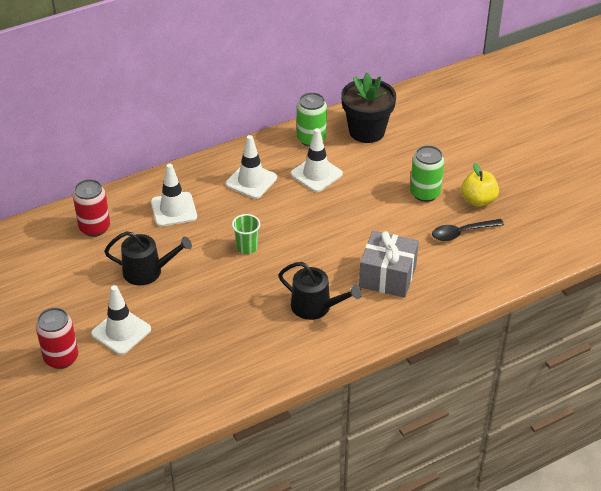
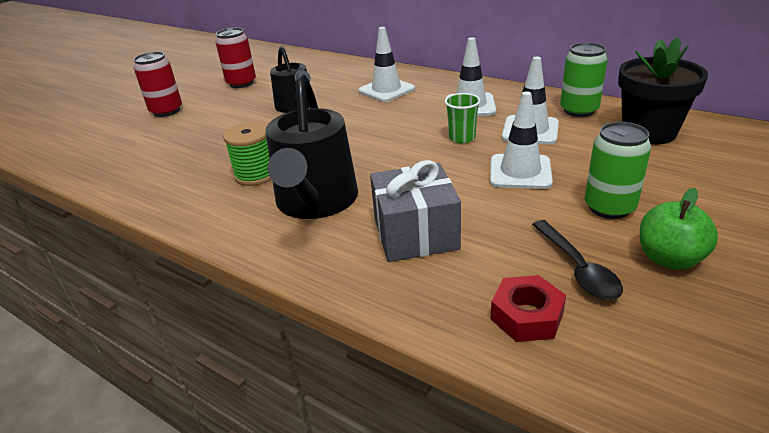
camera: 65 degrees right, 10 degrees down
(94, 228) = (330, 73): red can -> red can (241, 83)
(121, 331) = (211, 121): white traffic cone -> white traffic cone (520, 172)
(247, 247) = (372, 135): green cup -> green cup (462, 138)
(250, 326) = (256, 174): none -> green spool
(316, 307) = (316, 202): black watering can -> black watering can, size x1.58
(462, 233) = (577, 268): black spoon -> black spoon turned 150 degrees counterclockwise
(478, 200) = (669, 259): yellow apple -> green apple
(481, 267) = (526, 316): none -> red nut

